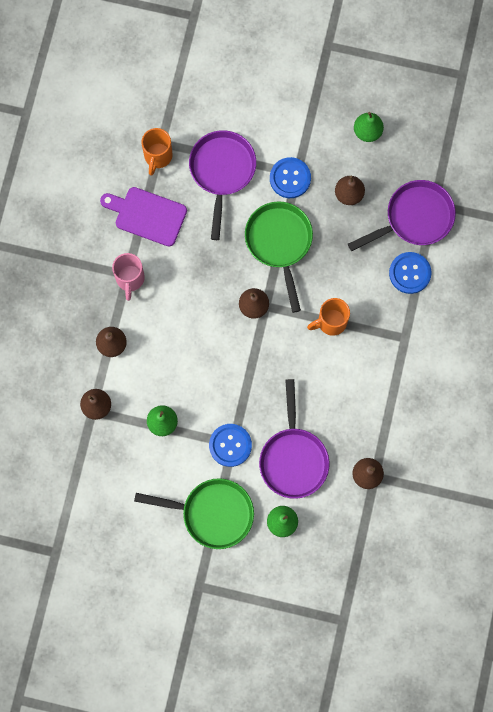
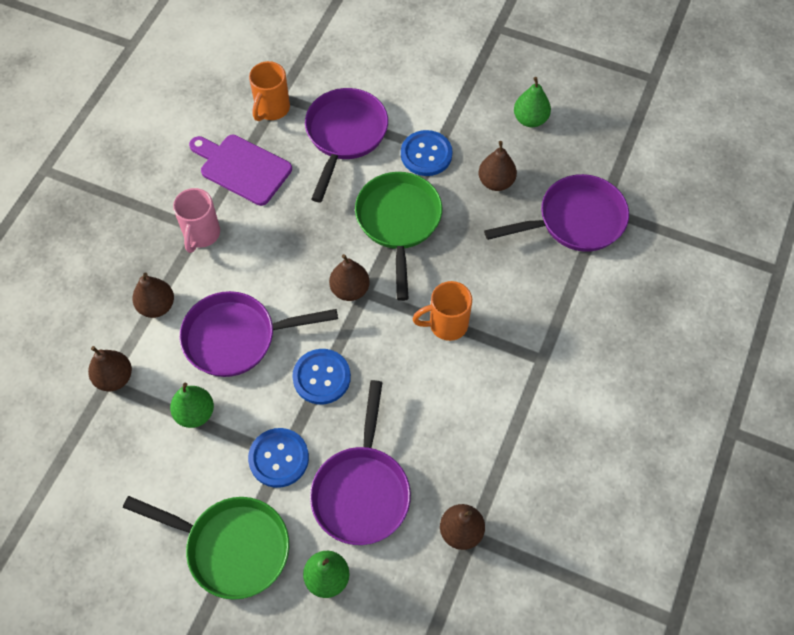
camera: 10 degrees right, 15 degrees down
(178, 359) = (236, 338): none -> purple pan
(410, 273) = (560, 282): blue button -> blue button (321, 377)

